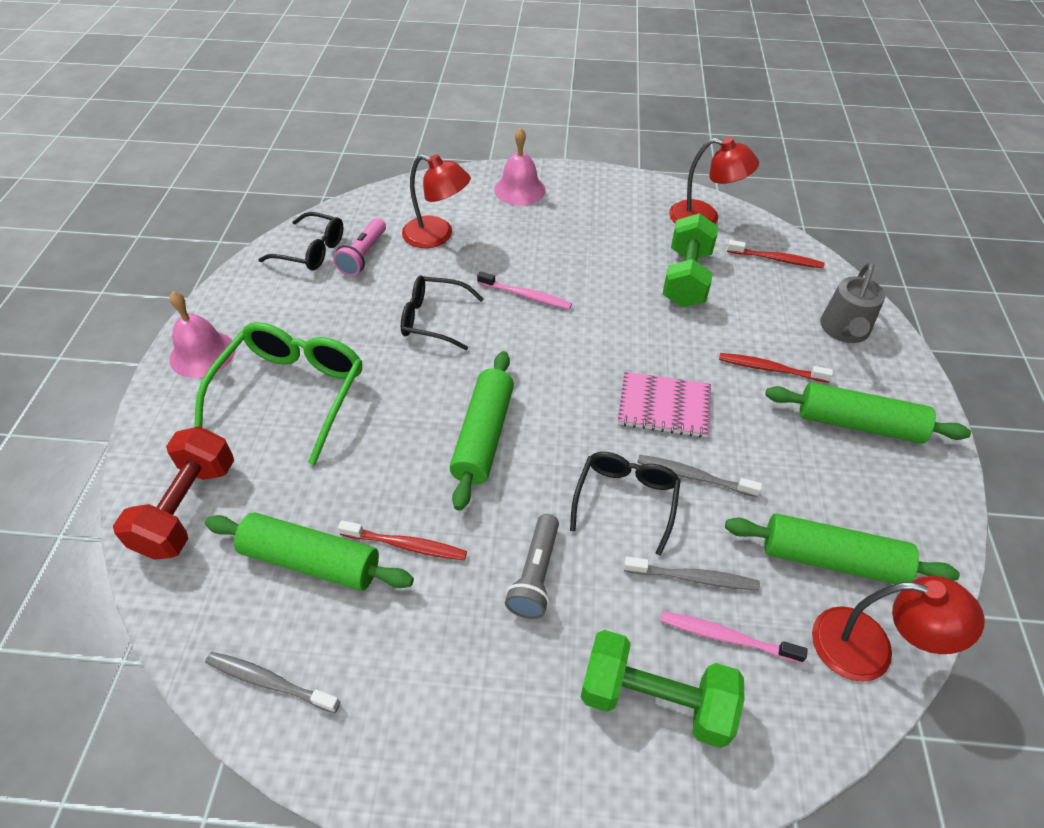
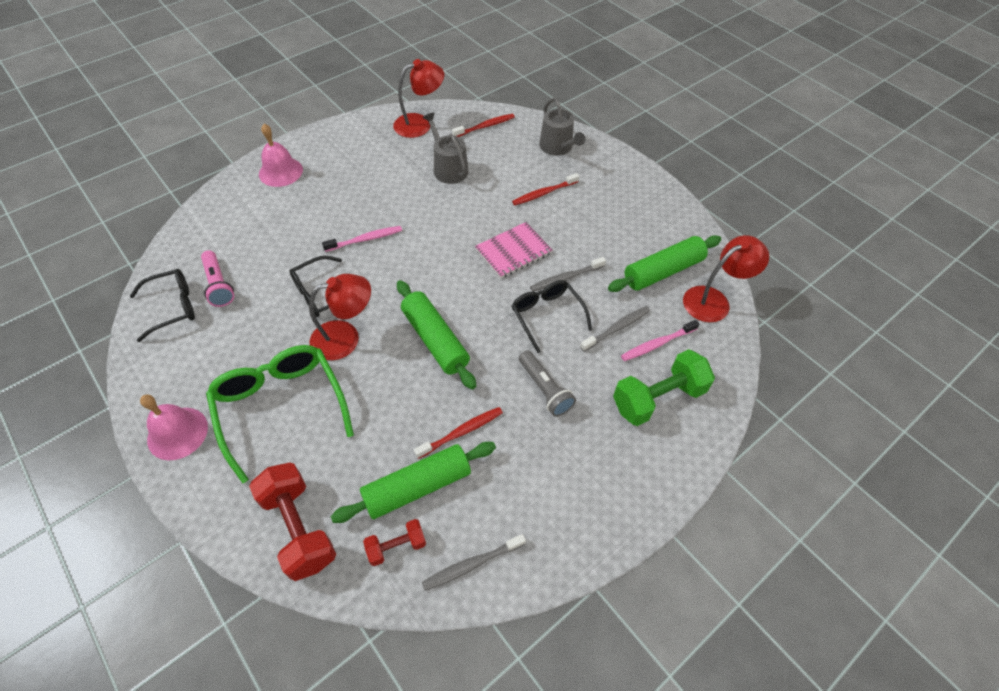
camera: 45 degrees left, 5 degrees up
(234, 598) = (396, 546): none -> red dumbbell
(437, 236) = (258, 238): red lamp -> red lamp (345, 337)
(686, 278) = (448, 168): green dumbbell -> grey watering can
(858, 424) = (611, 195): green rolling pin -> none

